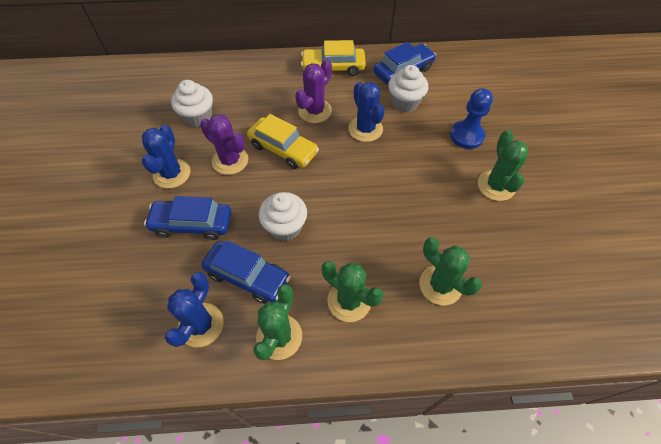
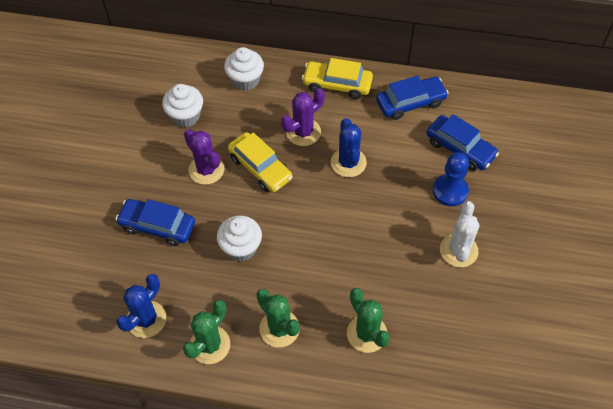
camera: 15 degrees right, 0 degrees up
(172, 173) = (149, 172): blue cactus -> none
(247, 276) = (196, 286): blue car -> blue car (460, 148)
(404, 103) = (399, 141): white cupcake -> white cupcake (245, 80)
(496, 186) = (458, 250): green cactus -> white cactus

